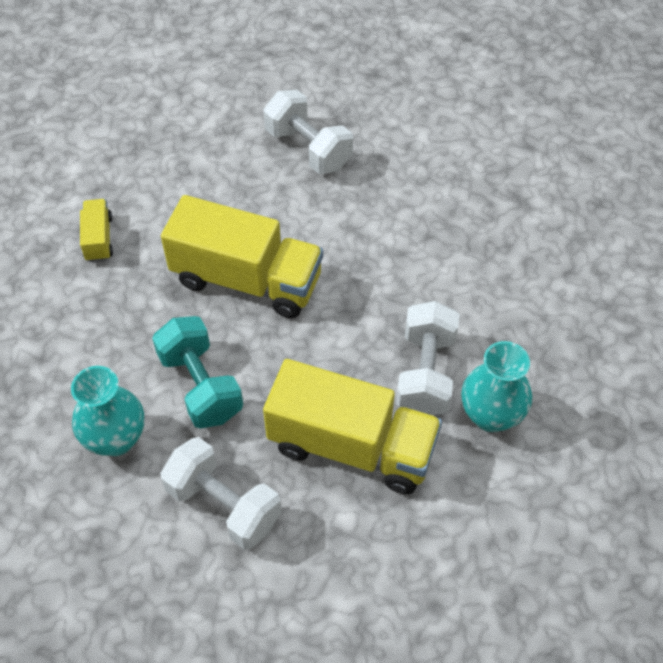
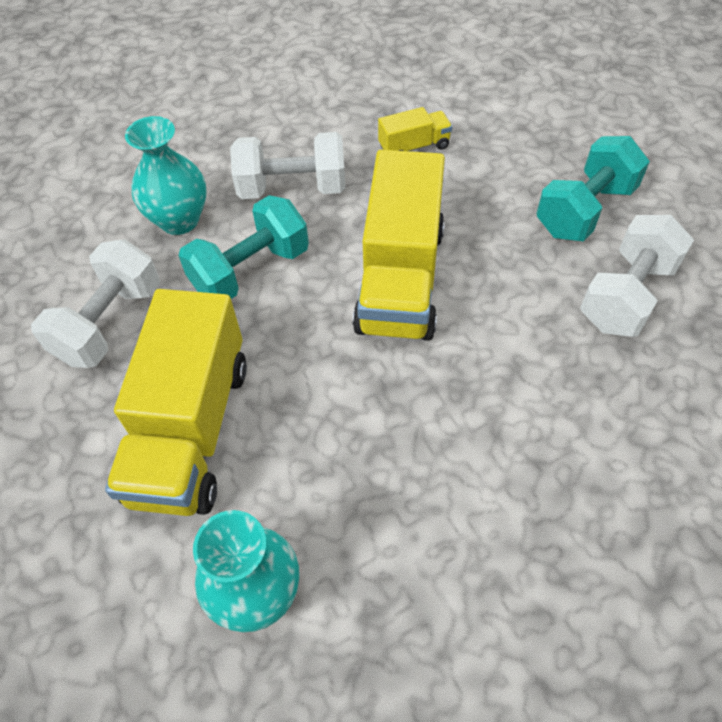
camera: 80 degrees right, 0 degrees up
(219, 147) = (584, 210): none -> turquoise dumbbell
(425, 373) = (308, 496): white dumbbell -> white dumbbell (292, 188)

